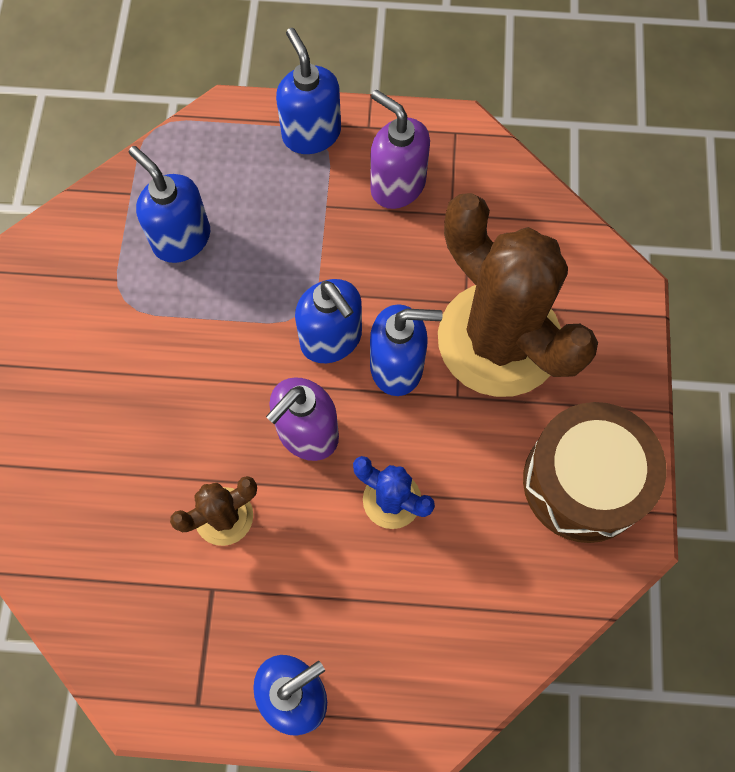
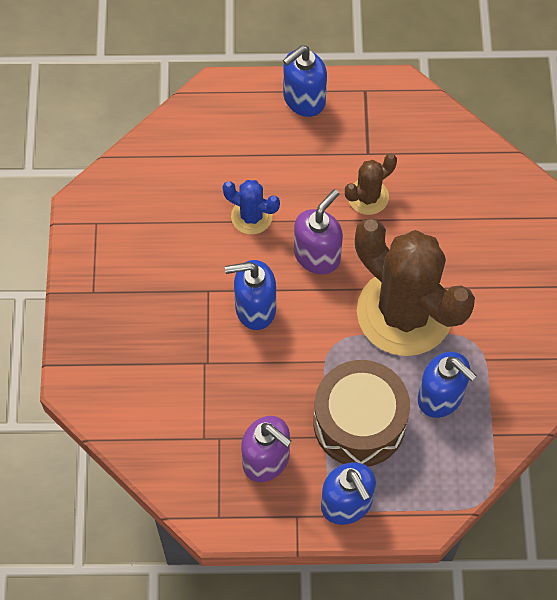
camera: 175 degrees right, 5 degrees down
(331, 339) = (307, 325): blue soap dispenser -> none
(499, 339) = (177, 335): brown cactus -> brown cactus (404, 312)
(583, 482) = (115, 238): brown drum -> brown drum (359, 423)

